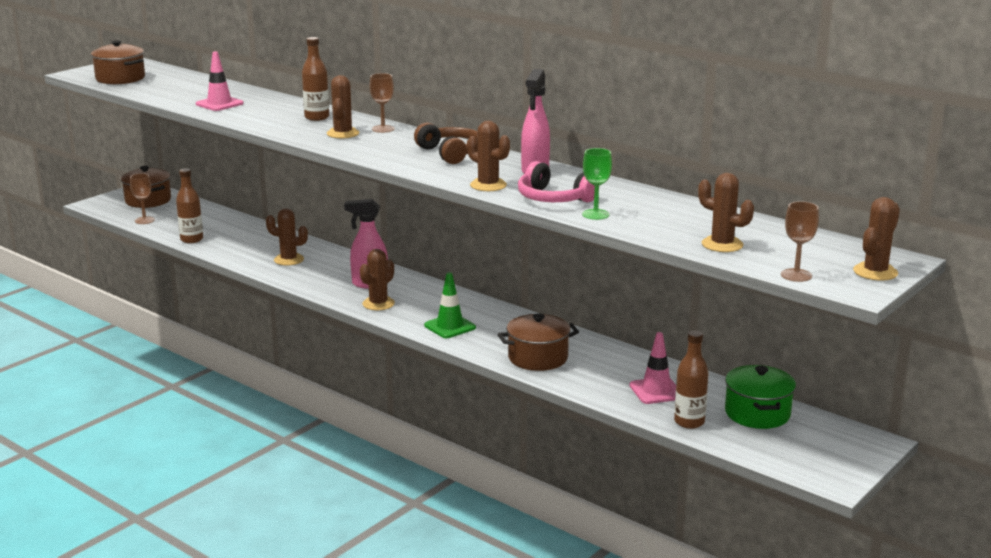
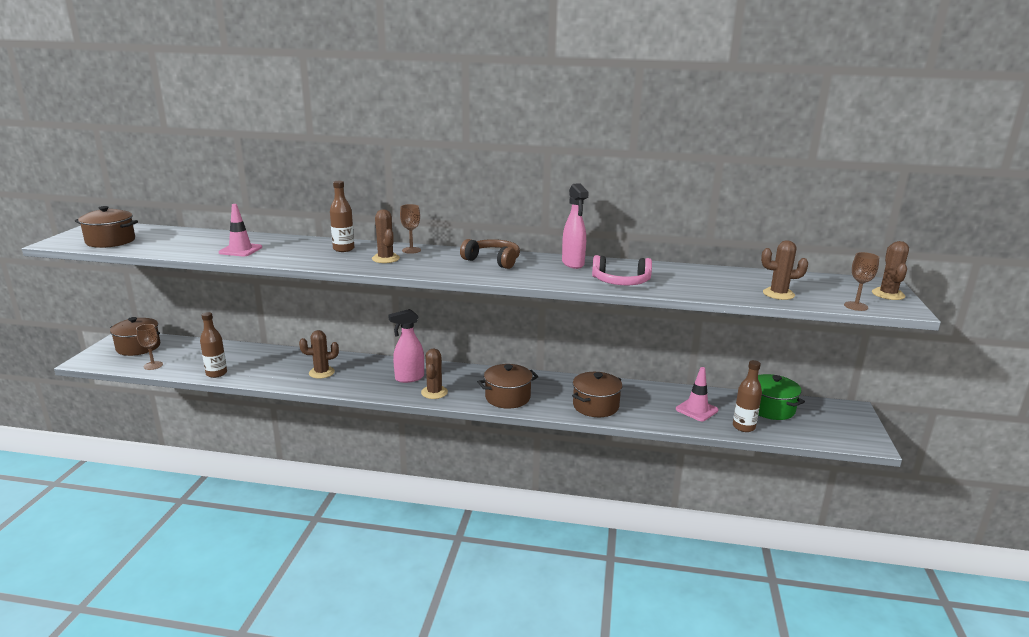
camera: 30 degrees left, 0 degrees up
(450, 326) = (507, 397): green traffic cone -> brown pot
(488, 185) = (561, 280): brown cactus -> none
(595, 214) = (668, 288): green goblet -> none

